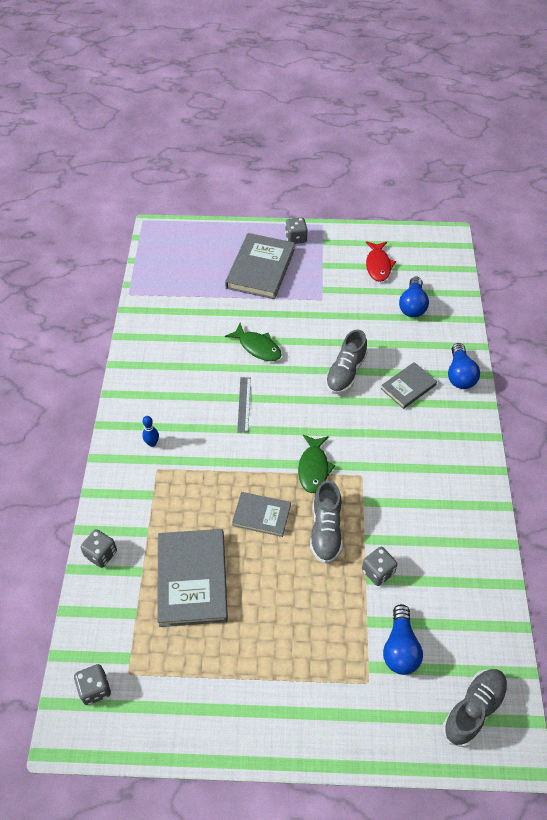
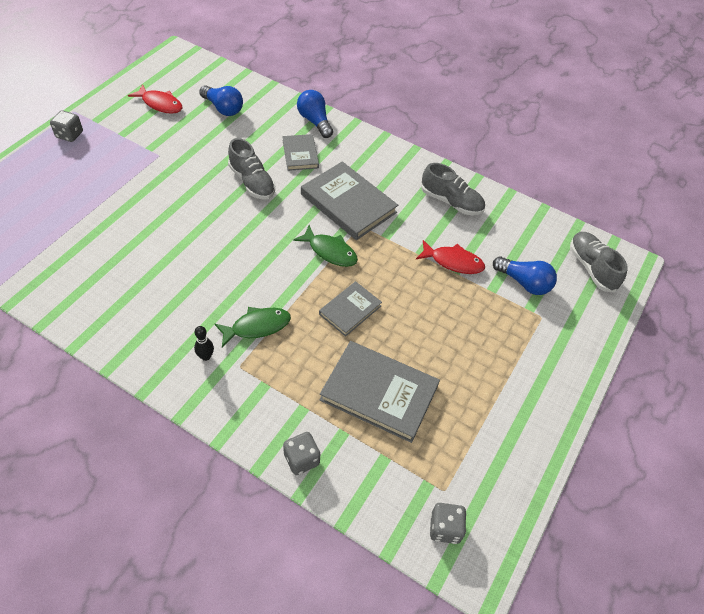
camera: 65 degrees left, 0 degrees up
(152, 443) = (206, 356): blue bowling pin -> black bowling pin
(244, 404) = (223, 265): grey ruler -> none
(257, 347) = (168, 223): green fish -> green fish (257, 326)
(260, 268) = (78, 175): grey book -> grey book (348, 203)
(326, 530) = (395, 274): grey shoe -> grey shoe (451, 202)
(378, 572) = (453, 262): grey dice -> red fish
(460, 375) = (315, 121): blue light bulb -> blue light bulb turned 150 degrees counterclockwise

